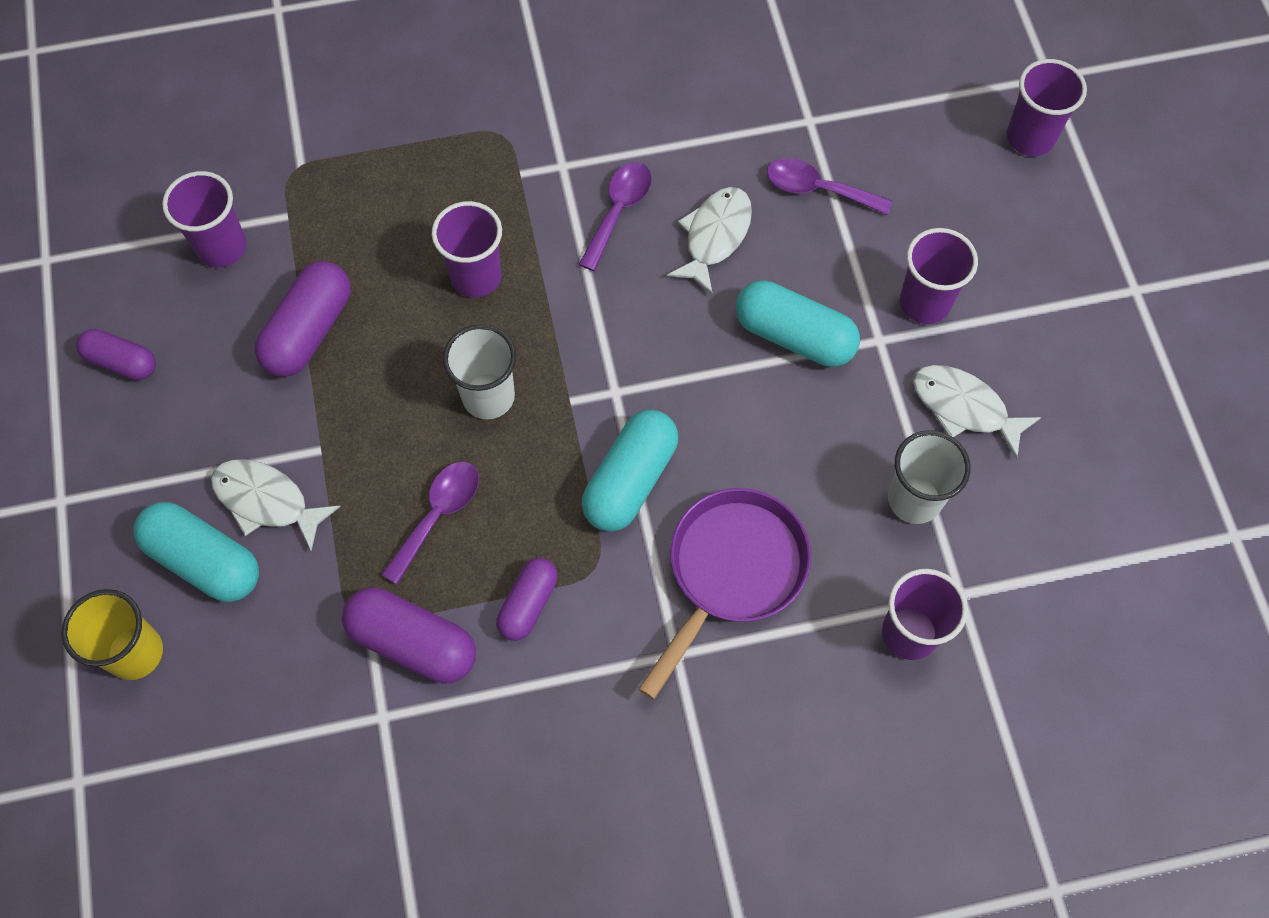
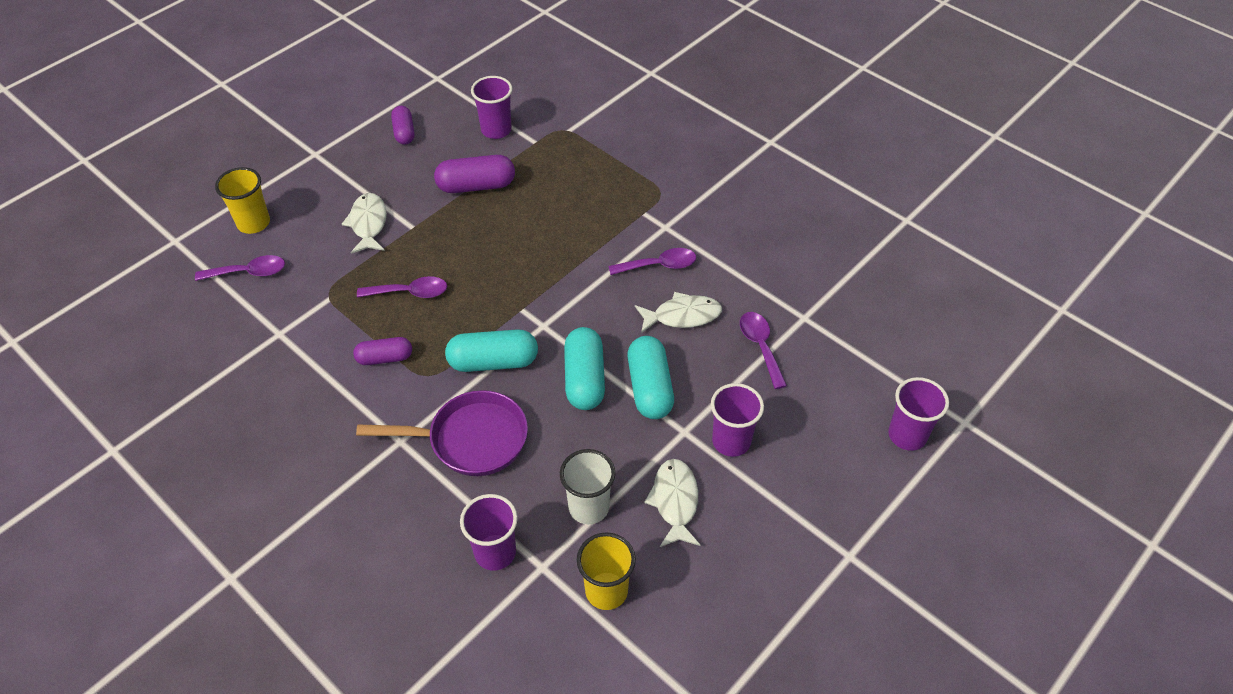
camera: 55 degrees right, 15 degrees down
(204, 560) = (319, 220): turquoise capsule -> turquoise capsule (585, 379)
(232, 704) = (249, 272): none -> purple spoon
(412, 643) = (329, 323): purple capsule -> none
(476, 277) = (564, 230): purple cup -> none
(488, 396) = (496, 274): white cup -> none
(1032, 546) = (606, 591): none -> yellow cup

